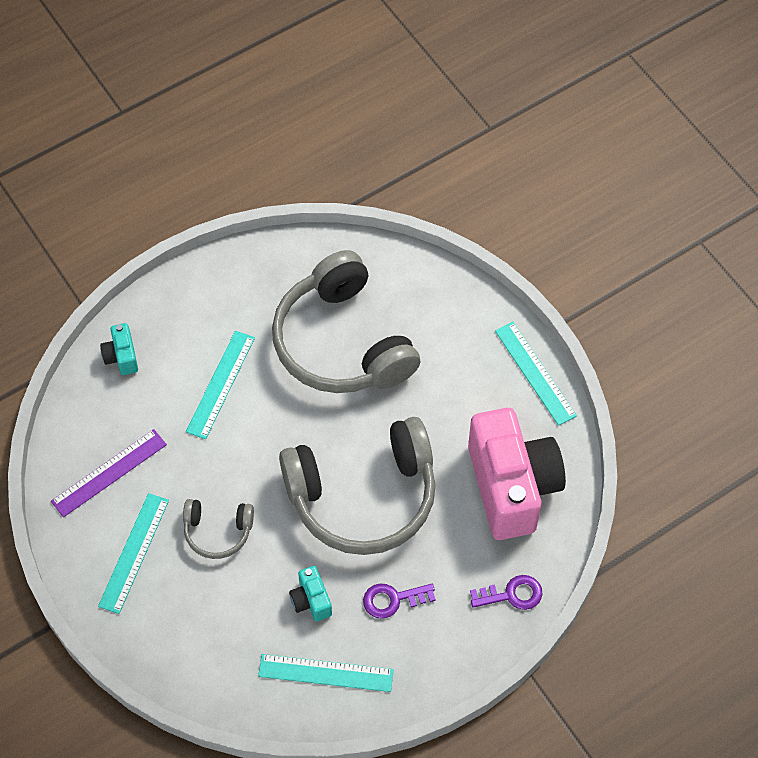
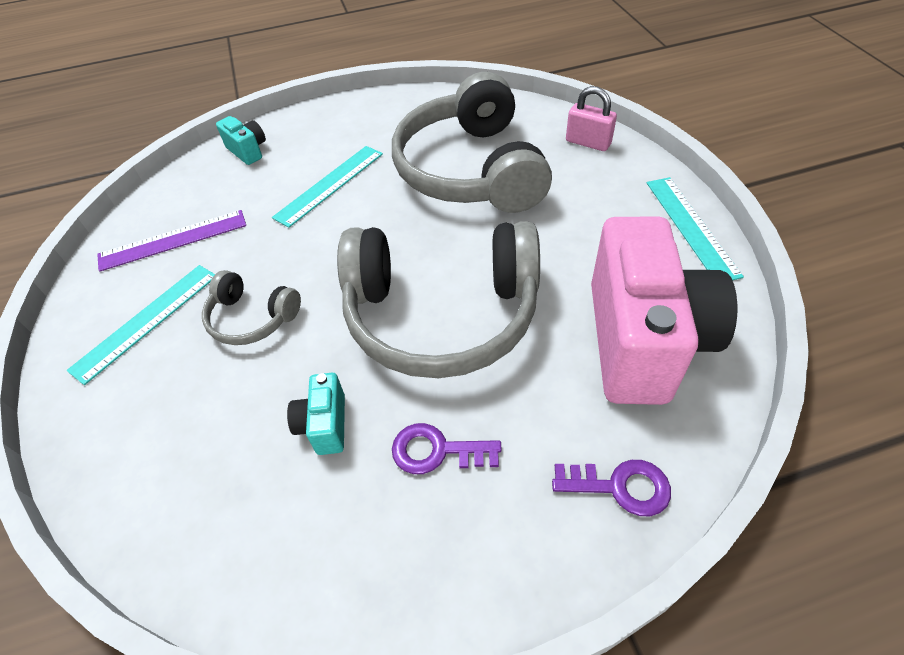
camera: 20 degrees right, 10 degrees down
(121, 357) = (248, 151): turquoise camera -> turquoise camera turned 135 degrees clockwise
(326, 673) = (299, 536): turquoise ruler -> none
(437, 289) = (588, 142): none -> pink padlock

